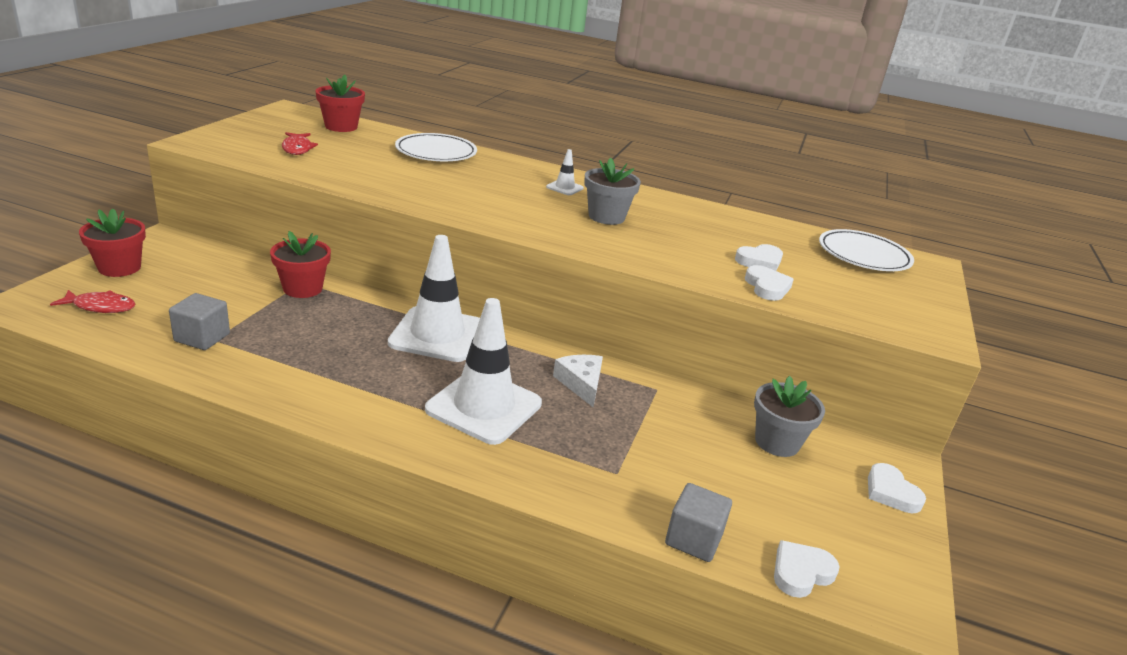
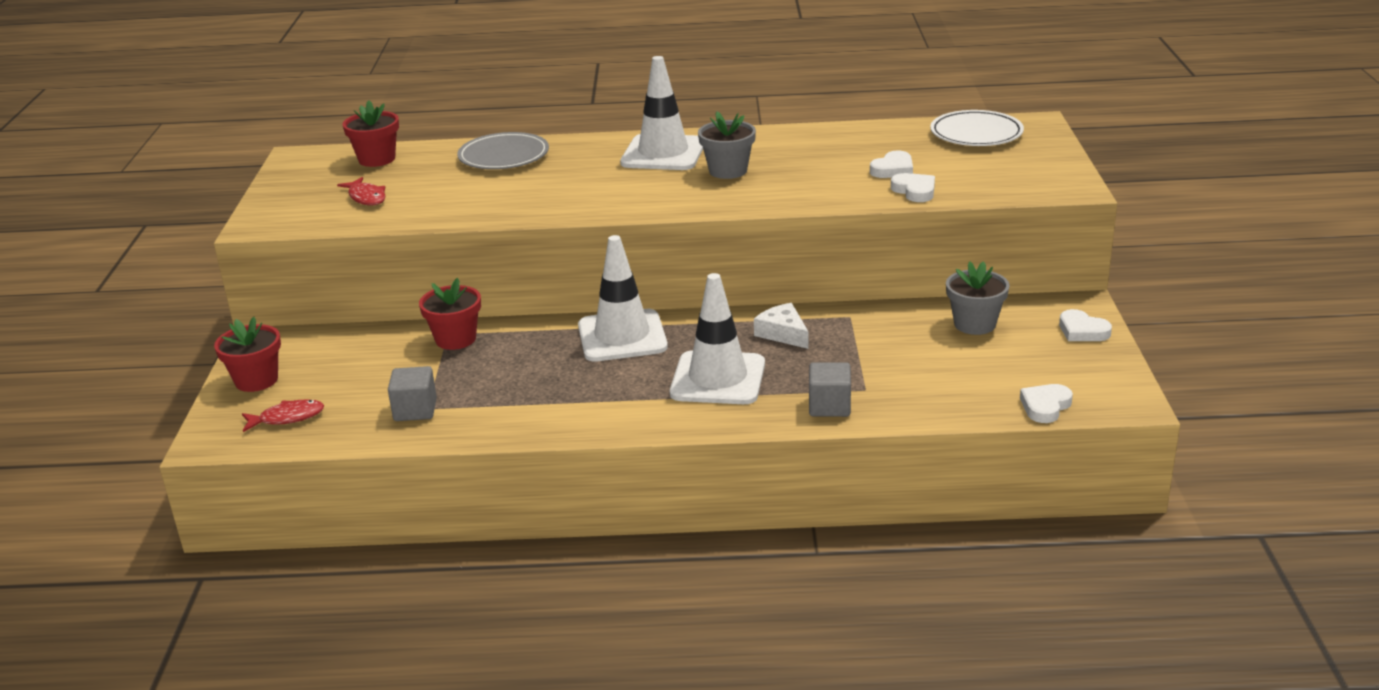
camera: 15 degrees left, 0 degrees up
(436, 152) = (504, 156): white plate -> grey plate
(564, 188) = (663, 153): white traffic cone -> white traffic cone, size x2.35
(693, 539) = (955, 412): grey cube -> grey cube (829, 406)

